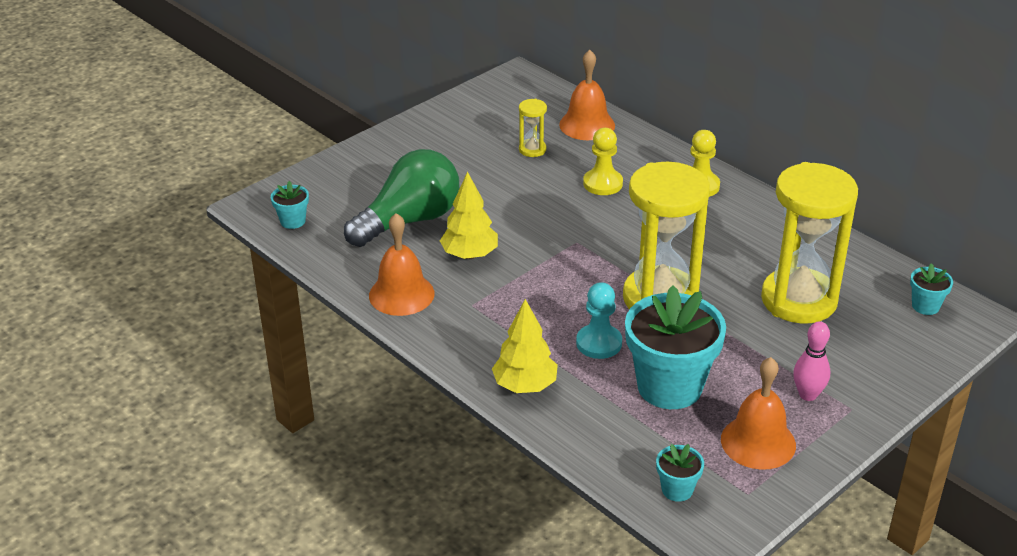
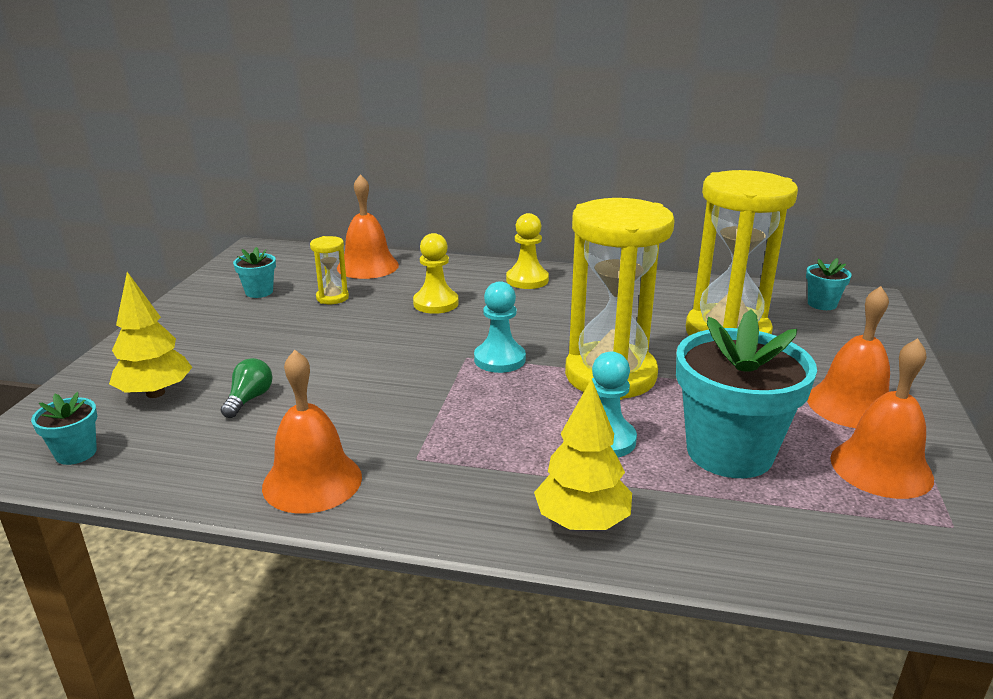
camera: 35 degrees left, 10 degrees down
(410, 220) = (249, 399): green light bulb -> green light bulb, size x0.40
(470, 255) = (360, 408): yellow tree -> yellow tree (155, 393)
(597, 253) = (499, 359): none -> turquoise pawn
(677, 489) = (891, 560): turquoise flower pot -> turquoise flower pot (259, 292)
(808, 395) = (851, 405): pink bowling pin -> orange bell

